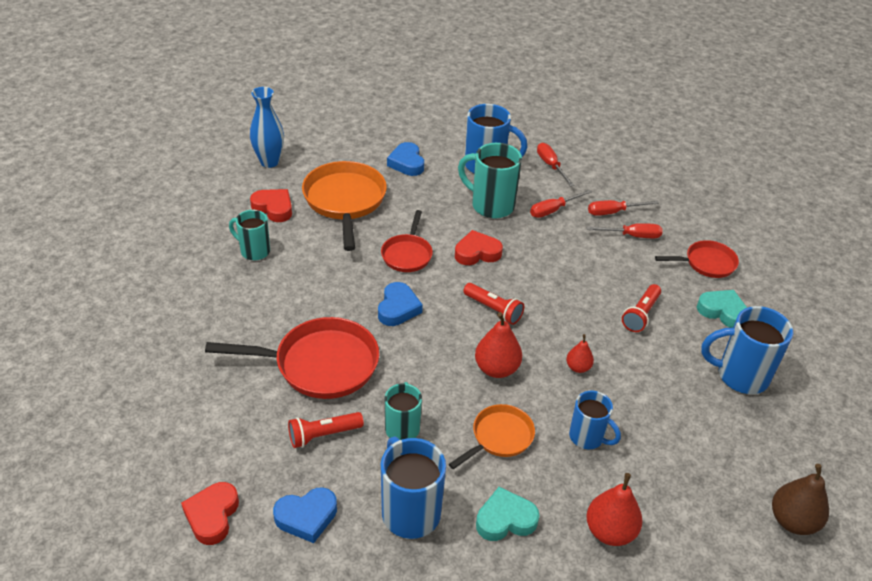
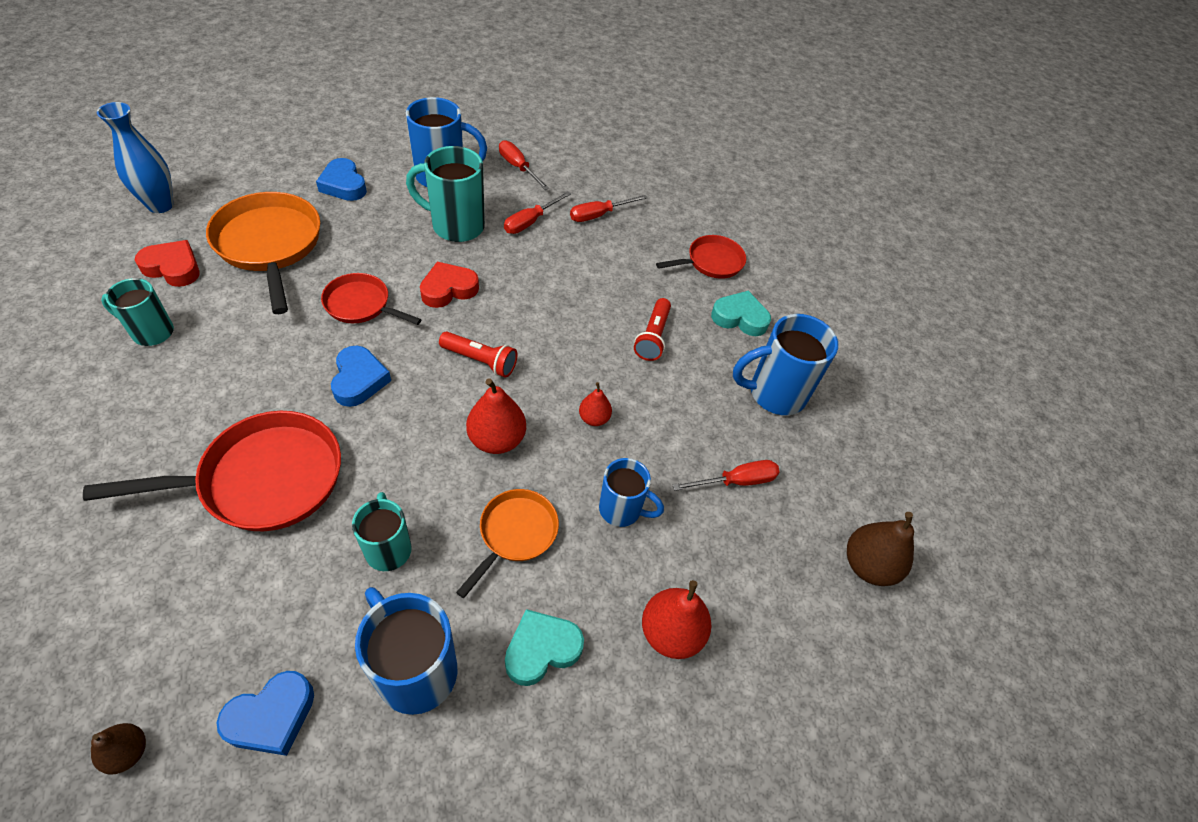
camera: 20 degrees left, 10 degrees up
(212, 516) = (127, 752): red heart -> brown pear
(323, 435) = (280, 583): red flashlight -> none
(407, 254) = (361, 305): red pan -> red pan turned 120 degrees clockwise
(632, 236) = (625, 241): red screwdriver -> red screwdriver (736, 481)

